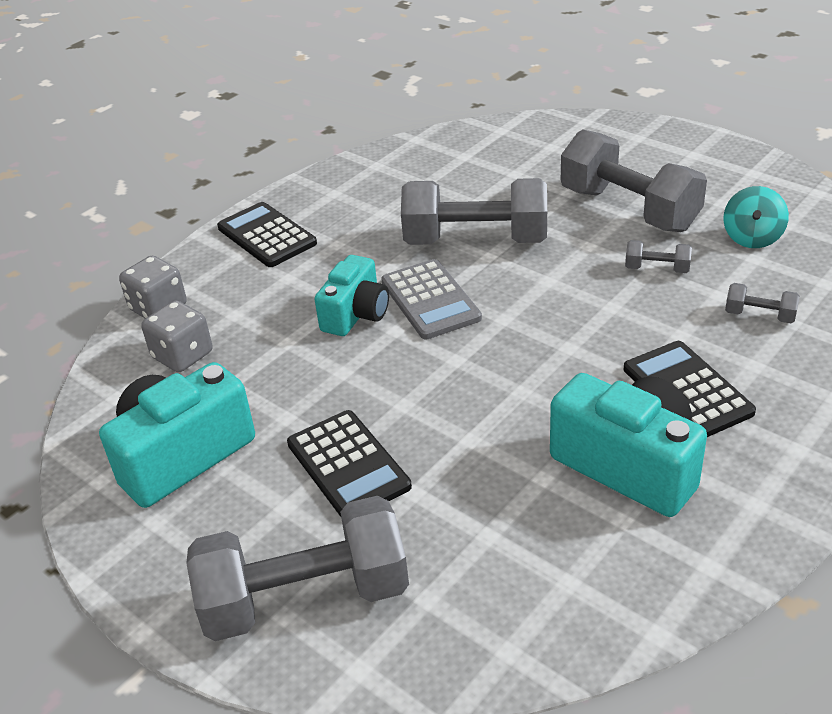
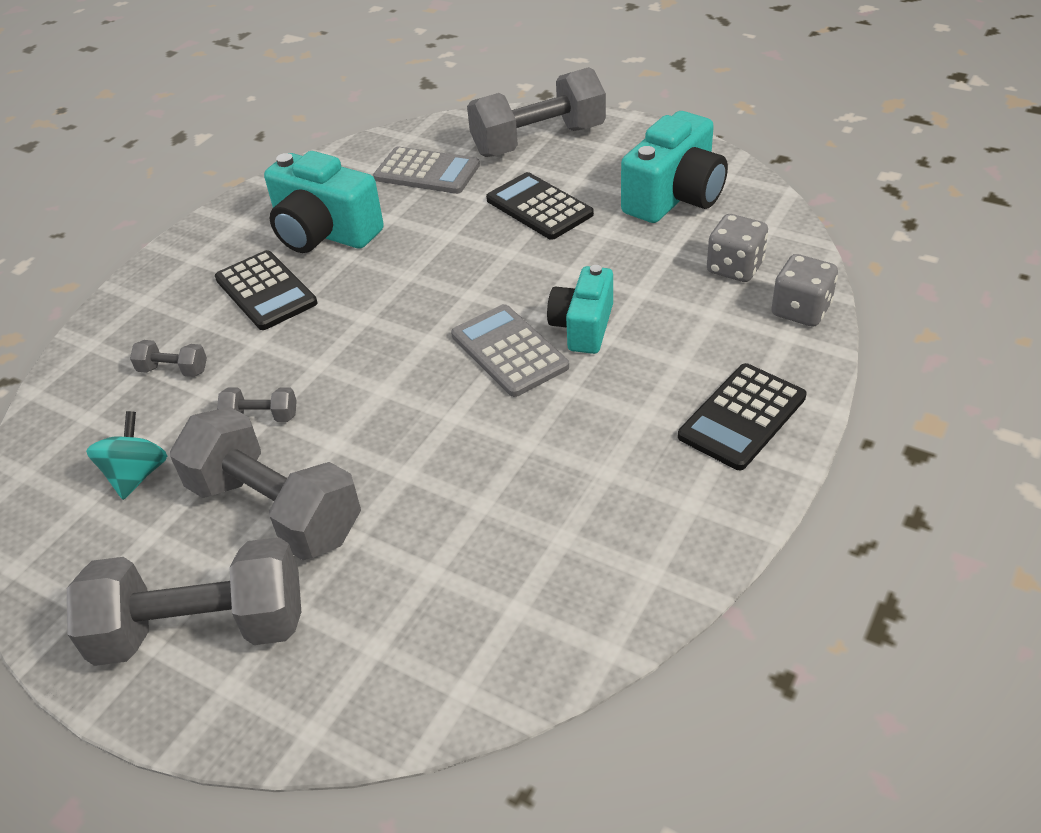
camera: 170 degrees right, 5 degrees up
(266, 236) = (742, 417): black calculator -> black calculator turned 90 degrees clockwise
(476, 241) = (472, 436): grey dumbbell -> grey dumbbell (202, 629)
(486, 558) = (427, 172): none -> grey calculator

